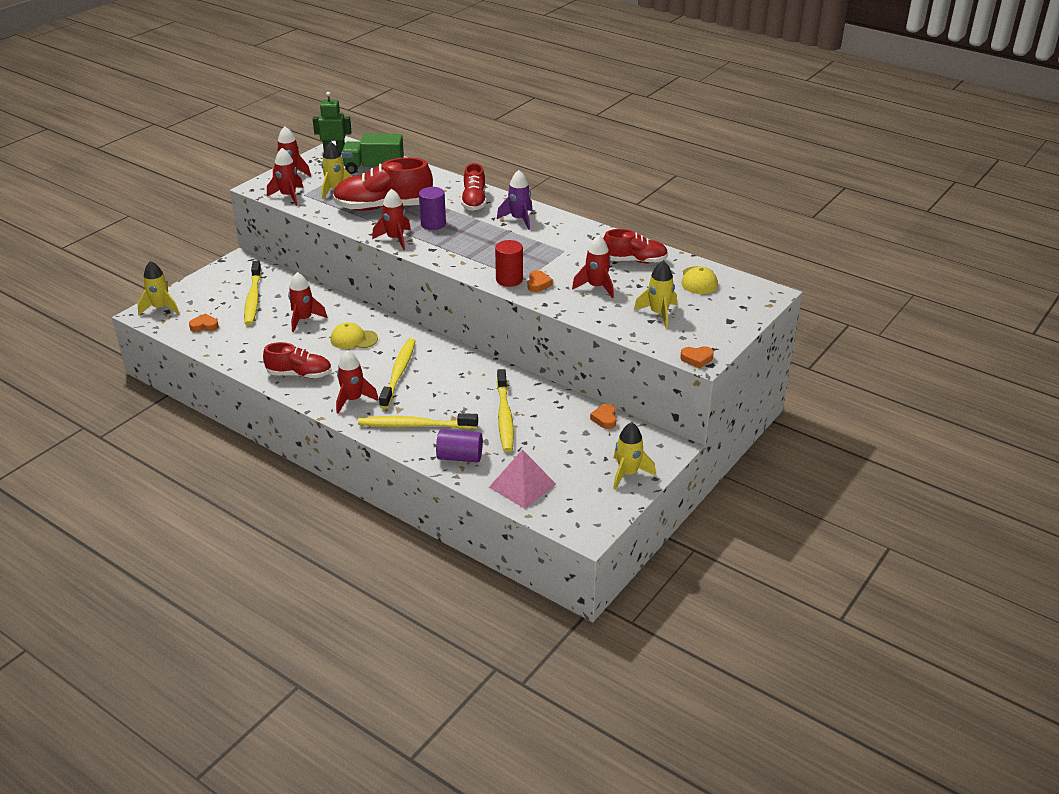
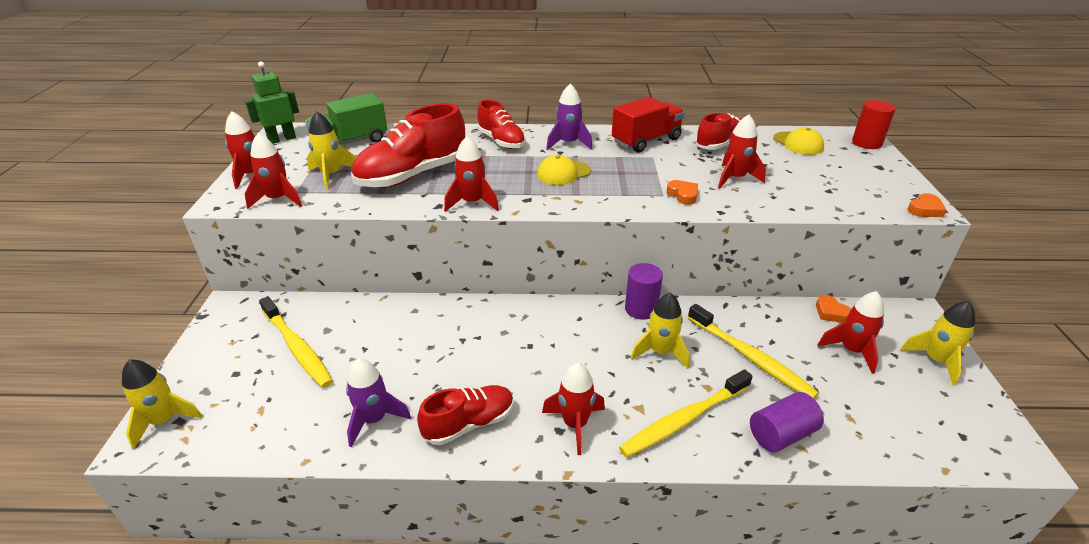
camera: 35 degrees left, 0 degrees up
(204, 326) = (261, 417): orange heart -> none
(255, 351) = (374, 419): none -> purple rocket
(304, 319) = (394, 346): red rocket -> red rocket (851, 350)
(353, 339) = (482, 343): yellow cap -> yellow cap (563, 173)
(399, 373) = (582, 361): yellow toothbrush -> none
(433, 224) = (491, 174): purple cylinder -> purple cylinder (641, 309)
(509, 279) = (650, 201): red cylinder -> red cylinder (866, 143)
(522, 485) = (884, 433): pink pyramid -> none
(580, 237) = (646, 141): none -> red truck
(658, 314) = (823, 182): yellow rocket -> yellow rocket (660, 352)

